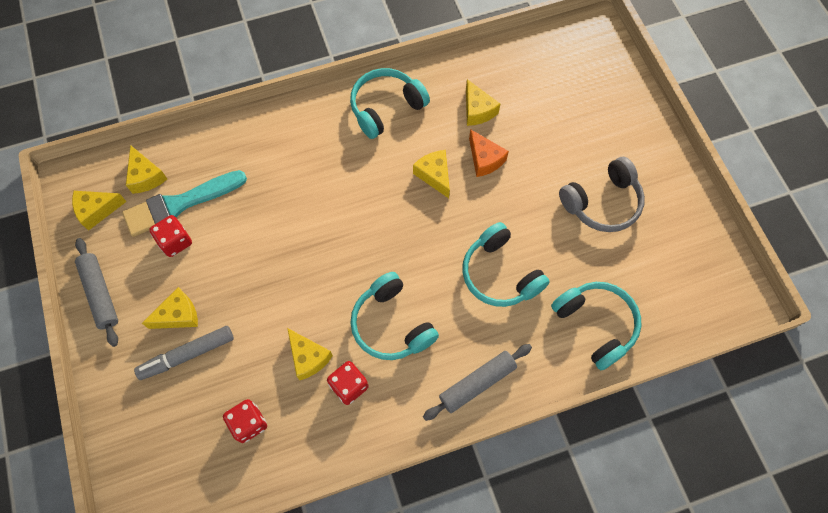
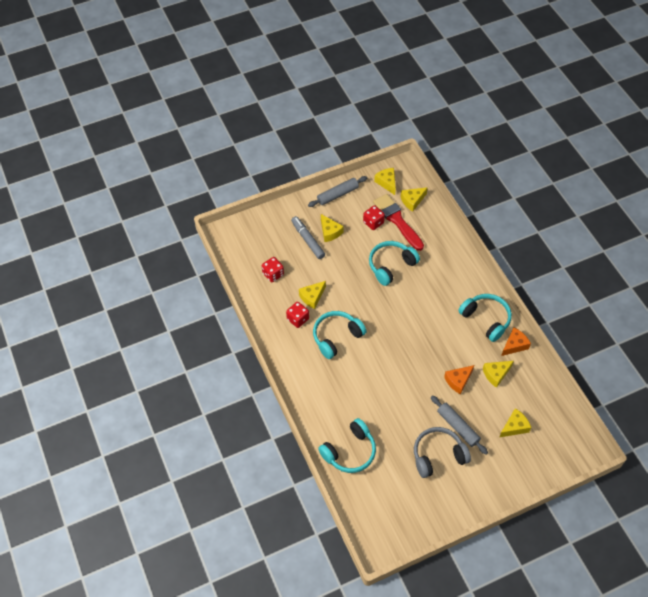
camera: 85 degrees right, 10 degrees down
(179, 204) = (397, 220): turquoise brush -> red brush
(433, 80) = (514, 345): none -> orange cheese
(434, 175) = (440, 352): yellow cheese -> yellow cheese (514, 427)
(477, 383) = (305, 385): grey rolling pin -> grey rolling pin (458, 427)
(500, 274) = (377, 394): turquoise headphones -> turquoise headphones (391, 265)
(602, 202) = (438, 455): grey headphones -> grey headphones turned 105 degrees clockwise

